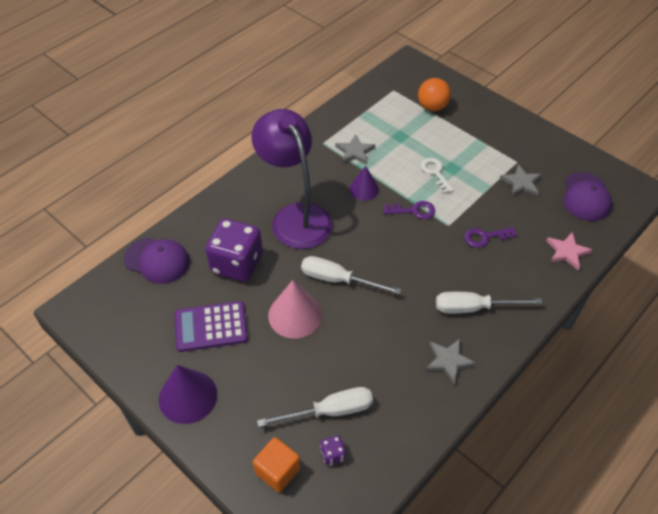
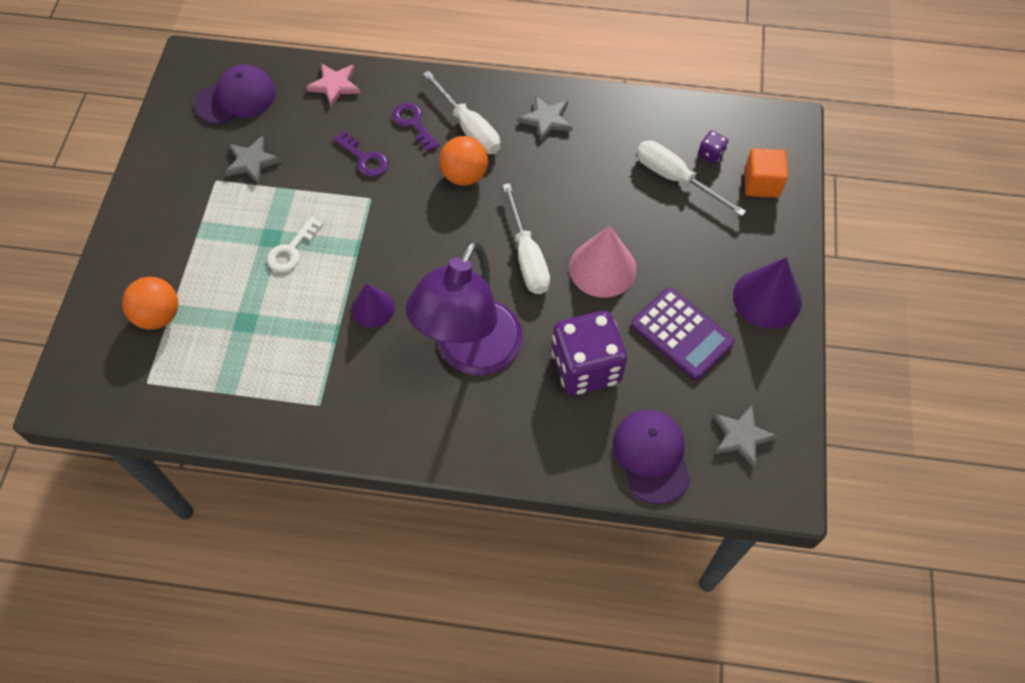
camera: 125 degrees left, 10 degrees up
(355, 152) = (311, 356): grey star -> grey star (741, 436)
(413, 211) = (372, 240): purple key -> purple key (413, 124)
(431, 282) = (464, 175): none -> orange ball

